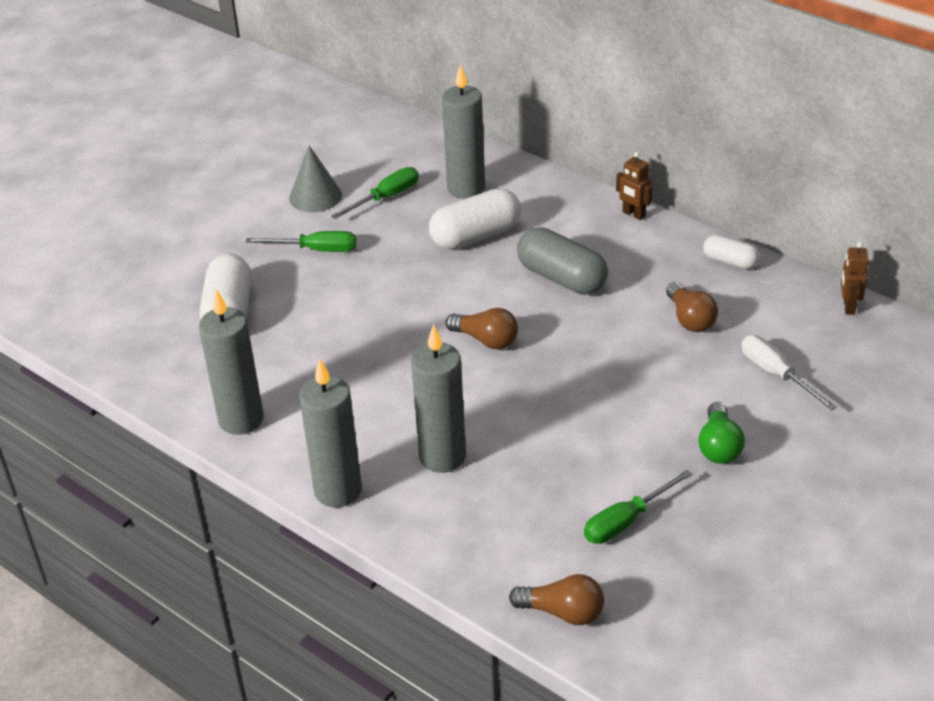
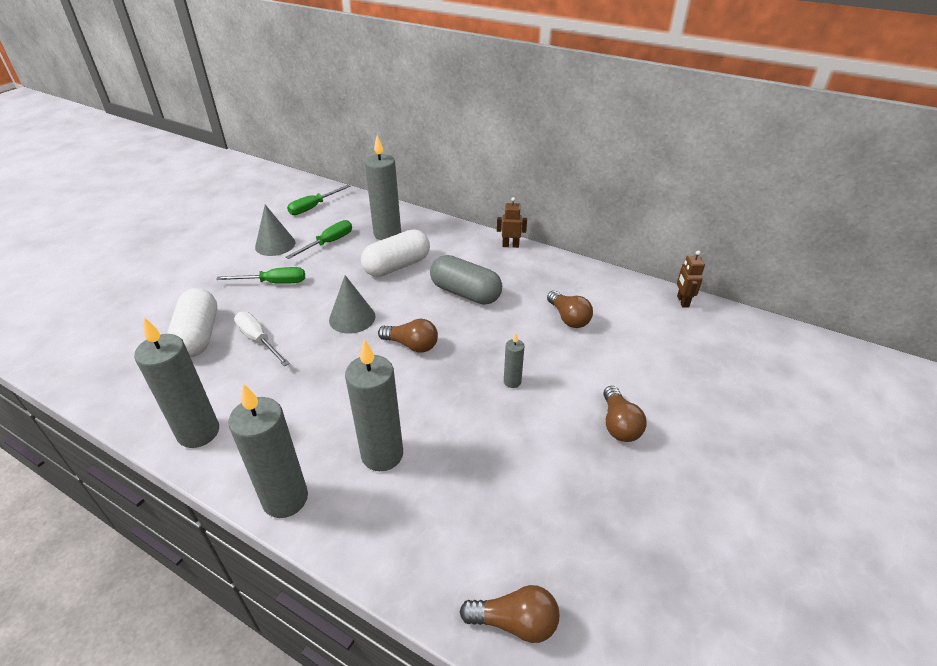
camera: 10 degrees left, 0 degrees up
(414, 302) = (352, 318): none -> grey cone
(602, 391) = (512, 382): none -> grey candle
(626, 521) = (556, 507): green screwdriver -> green screwdriver (313, 207)
(633, 214) = (510, 245): brown robot -> brown robot turned 150 degrees clockwise
(719, 446) = (619, 424): green light bulb -> brown light bulb
(730, 261) = (587, 274): white capsule -> none
(776, 374) = (646, 357): white screwdriver -> white screwdriver (258, 340)

